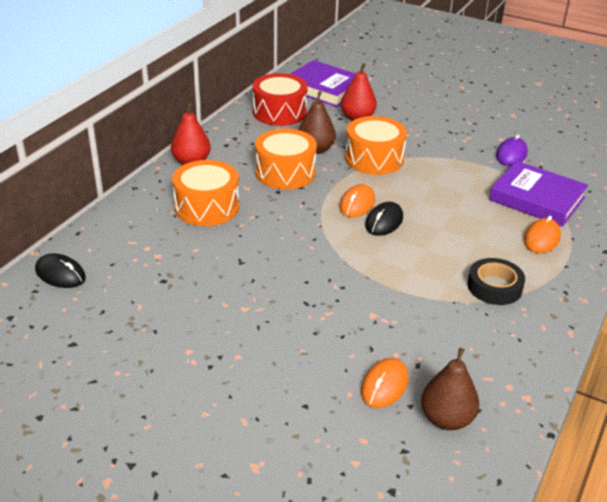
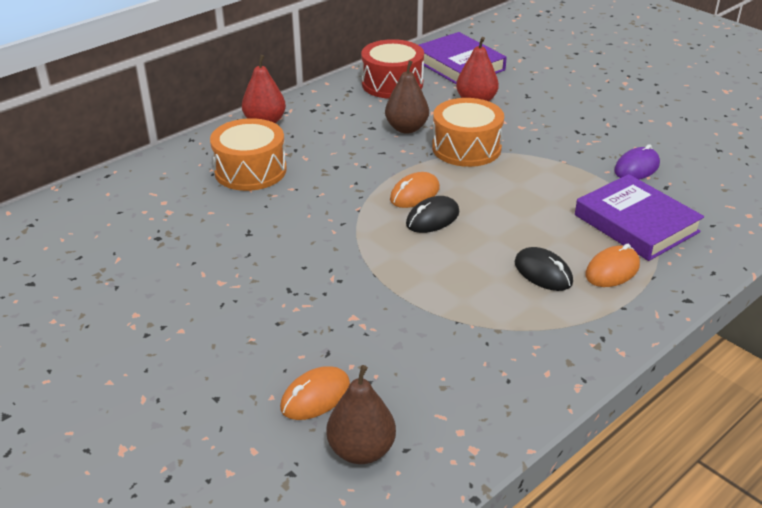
camera: 20 degrees right, 0 degrees up
(60, 274) = (64, 213): black mouse -> black mouse (543, 272)
(285, 172) = (357, 148): orange drum -> none
(494, 287) = (516, 314): black tape -> none

